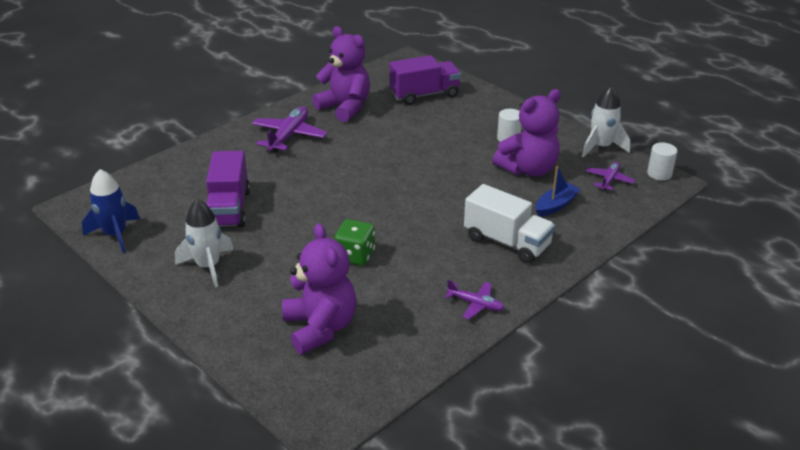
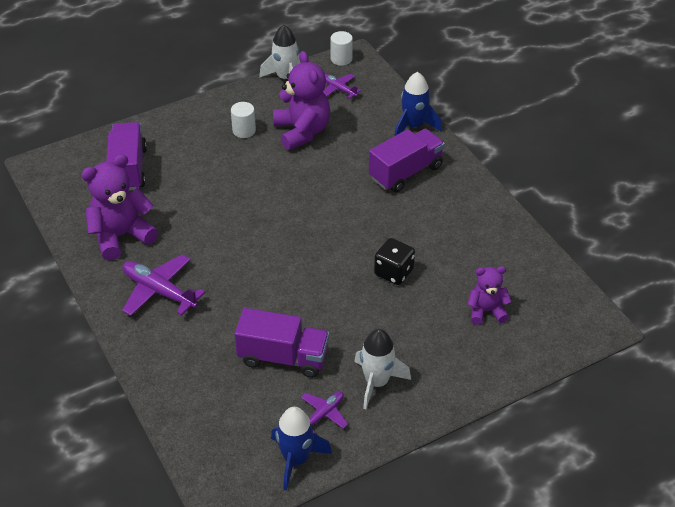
camera: 75 degrees left, 10 degrees up
(320, 327) = (486, 311): purple teddy bear -> purple teddy bear, size x0.59
(355, 256) = (393, 272): green dice -> black dice
(476, 304) = (480, 210): purple plane -> purple plane (323, 414)
(507, 242) = (405, 172): white truck -> purple truck
(555, 205) = (364, 130): blue boat -> none
(585, 237) = (414, 126): none -> blue rocket

